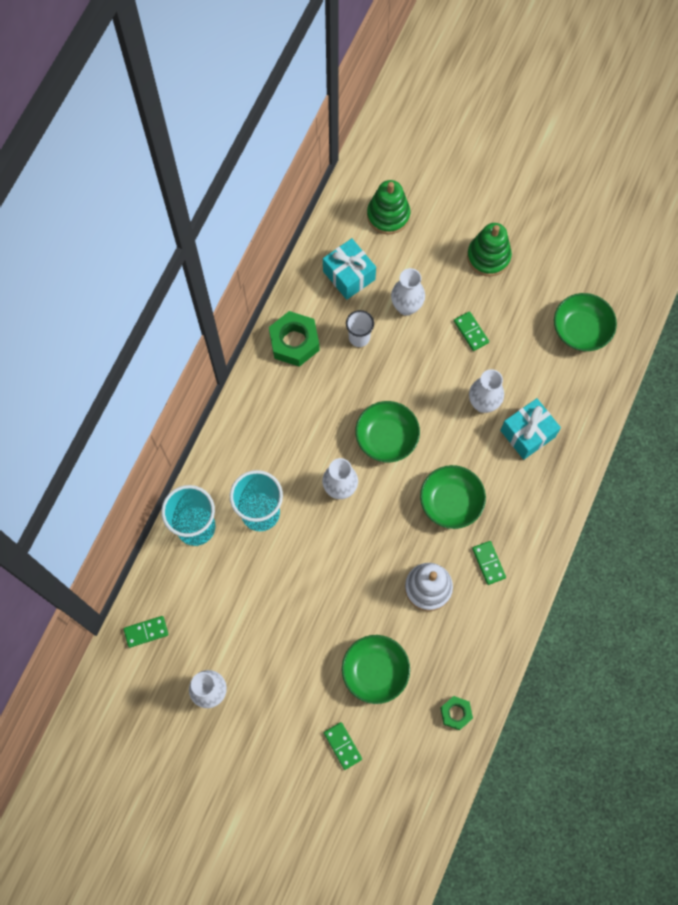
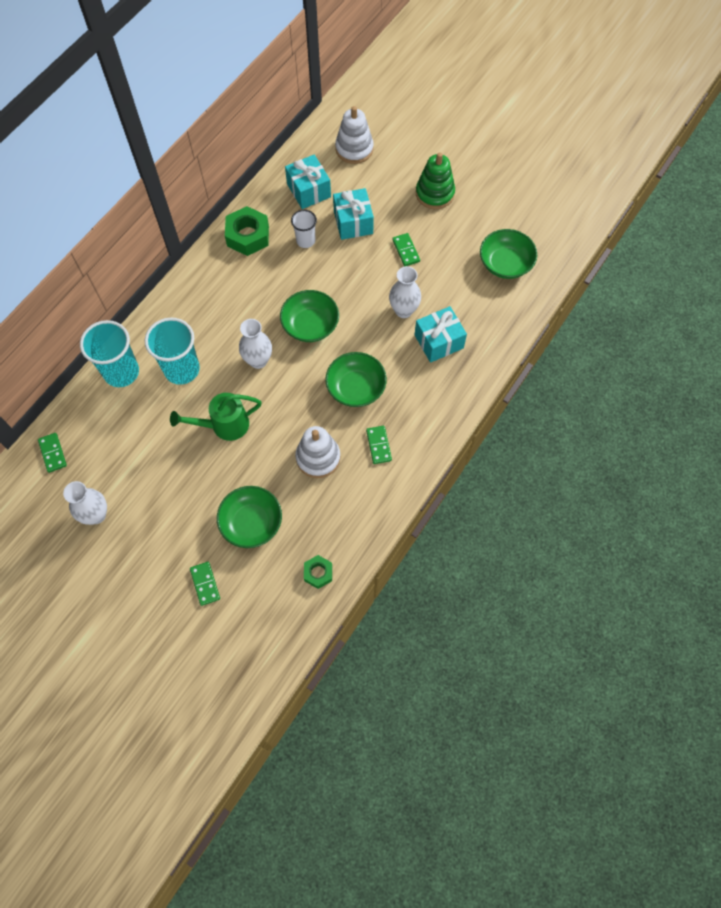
camera: 10 degrees right, 5 degrees down
(146, 632) = (52, 453): green domino -> green domino turned 75 degrees clockwise
(321, 569) = (224, 425): none -> green watering can
(388, 215) = (354, 149): green stacking toy -> white stacking toy
(406, 307) = (353, 222): white vase -> turquoise gift

